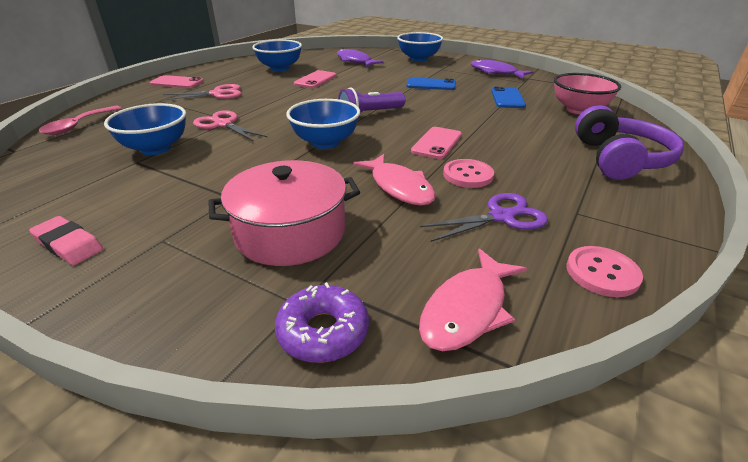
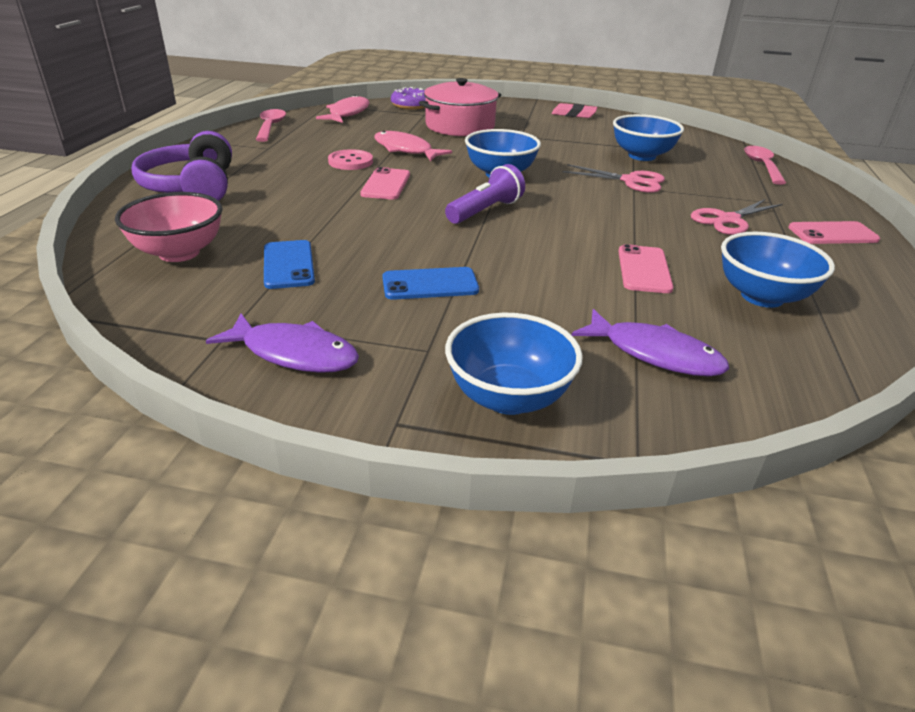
camera: 160 degrees right, 0 degrees up
(501, 217) = (325, 142): purple scissors -> none
(602, 273) = (271, 127): pink button -> pink spoon

